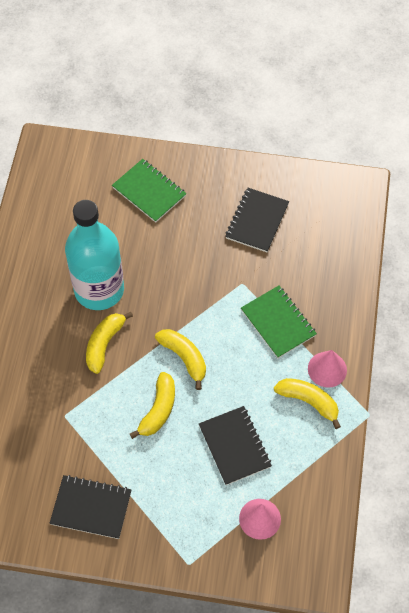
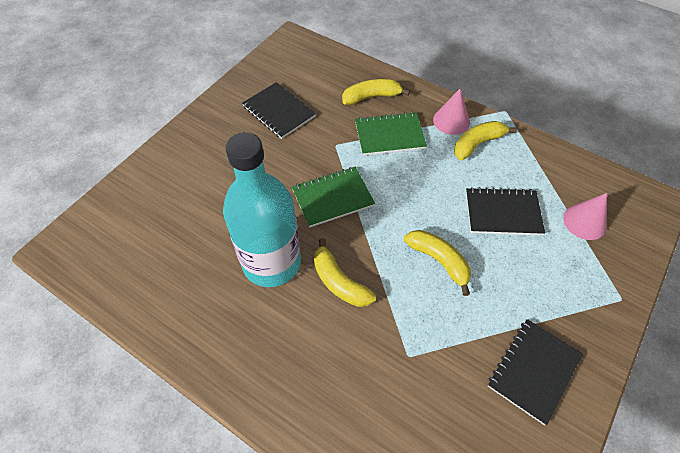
camera: 65 degrees left, 5 degrees down
(149, 192) = (188, 177): green notebook -> green notebook (332, 198)
(184, 358) = (391, 217): yellow banana -> yellow banana (371, 97)

